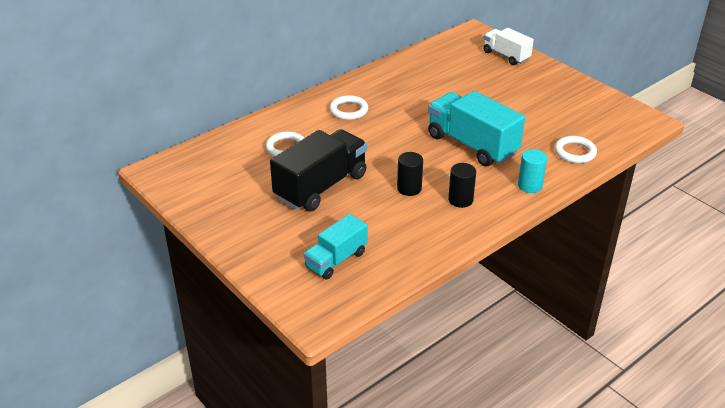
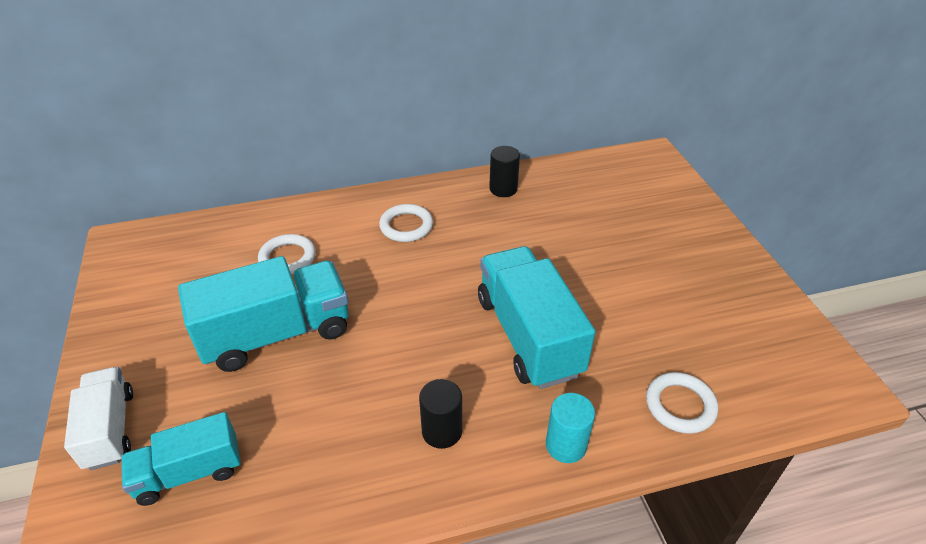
camera: 25 degrees right, 5 degrees up
(321, 187) = (276, 334): black truck -> turquoise truck
(409, 188) = (385, 381): black cylinder -> black cylinder (503, 189)
(506, 56) = (675, 203): white truck -> white truck (110, 429)

